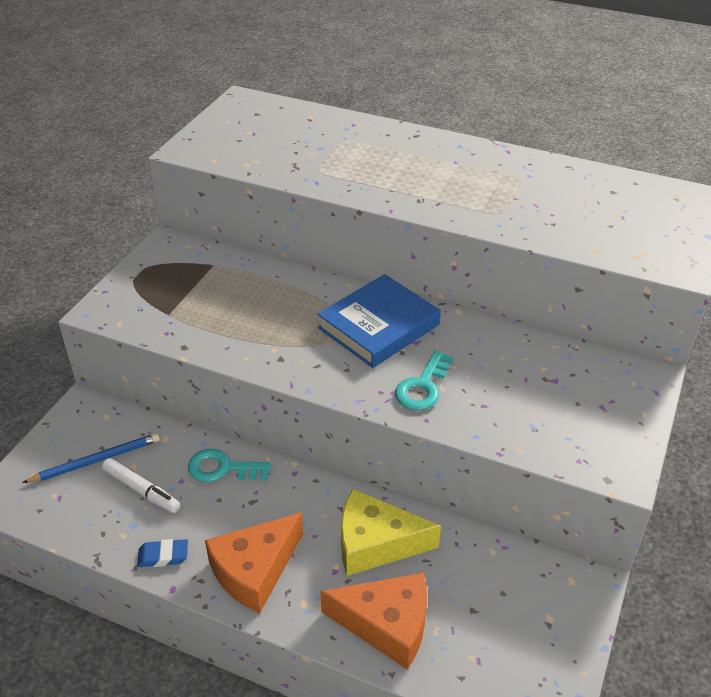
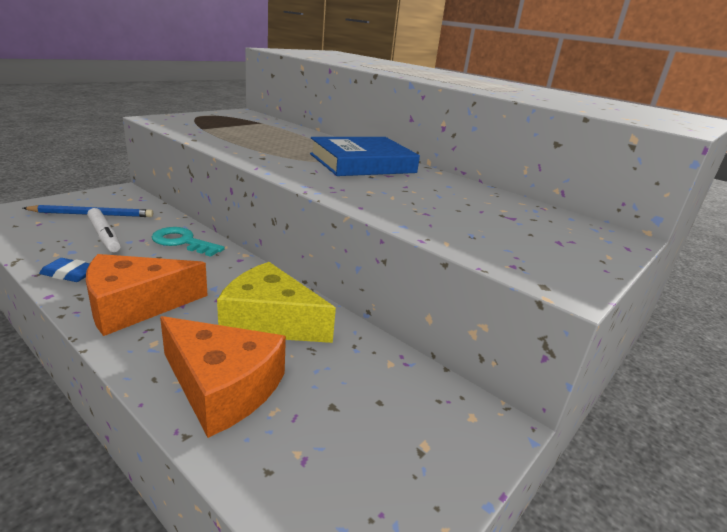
camera: 15 degrees right, 15 degrees down
(423, 386) = (374, 192): turquoise key -> none

